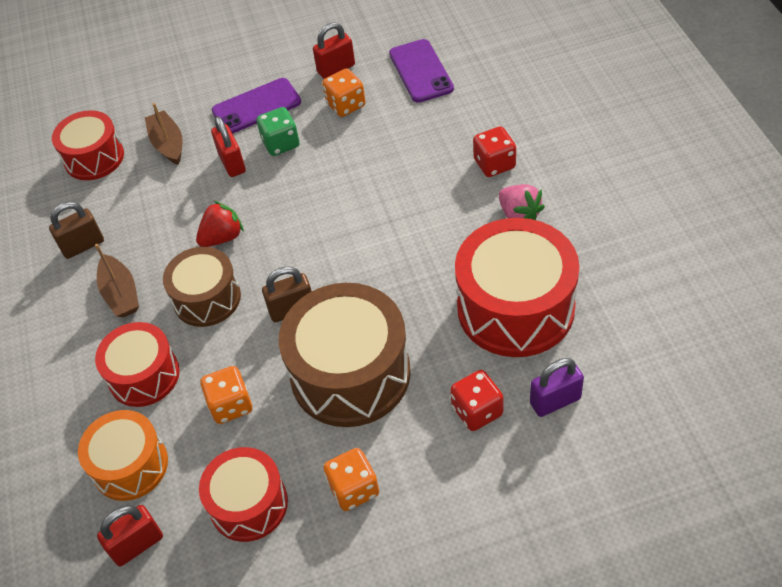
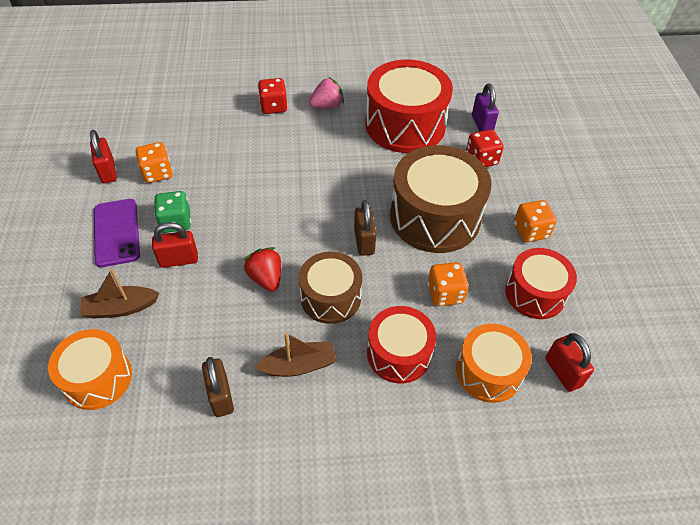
camera: 85 degrees left, 0 degrees up
(94, 158) = (97, 378): red drum -> orange drum
(421, 71) = (150, 123): purple phone -> none

